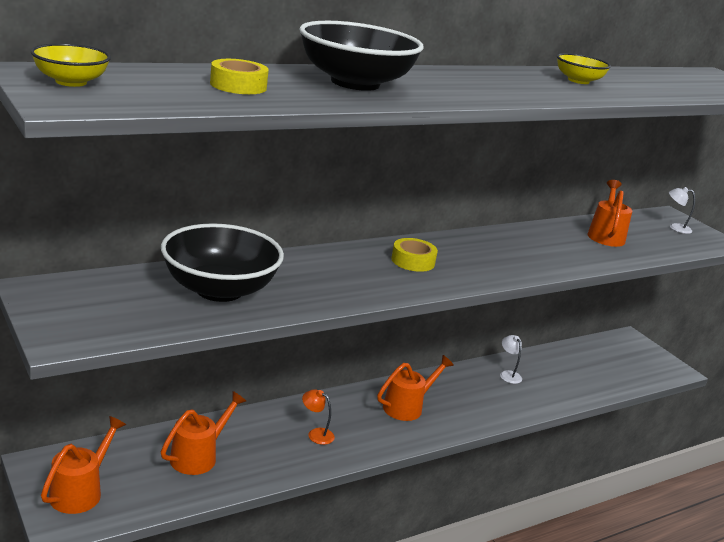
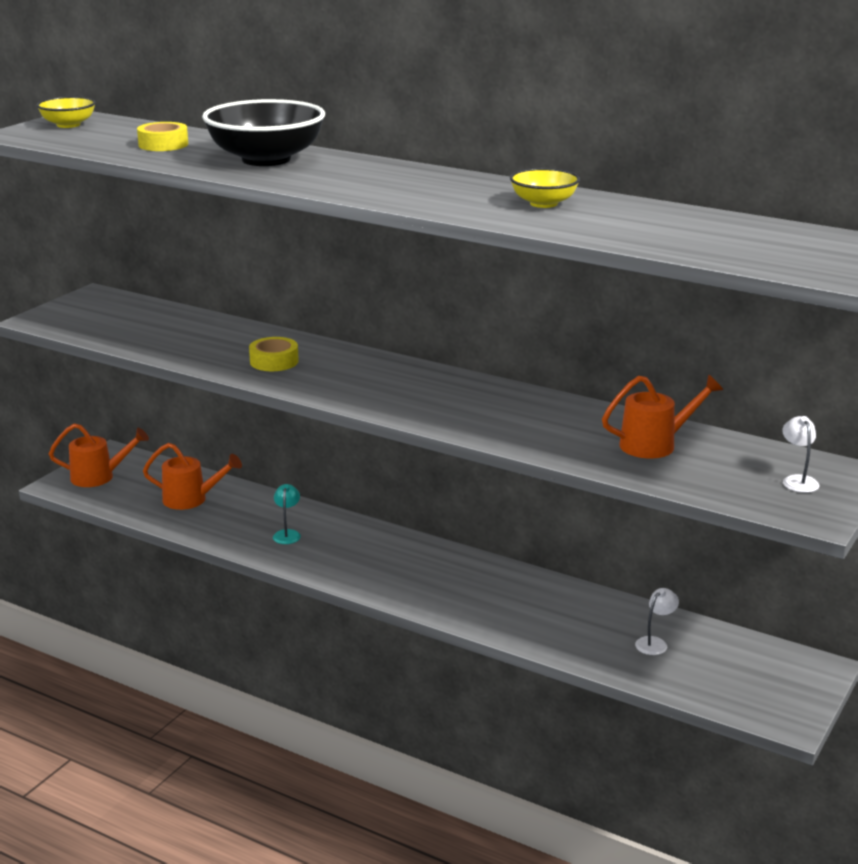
camera: 65 degrees right, 0 degrees up
(219, 290) = (180, 334): black bowl -> none
(316, 434) = (287, 534): orange lamp -> turquoise lamp
(407, 407) = (398, 562): orange watering can -> none
(413, 261) = (368, 376): yellow tape -> yellow tape (274, 361)
(508, 374) = (557, 601): white lamp -> white lamp (655, 643)

